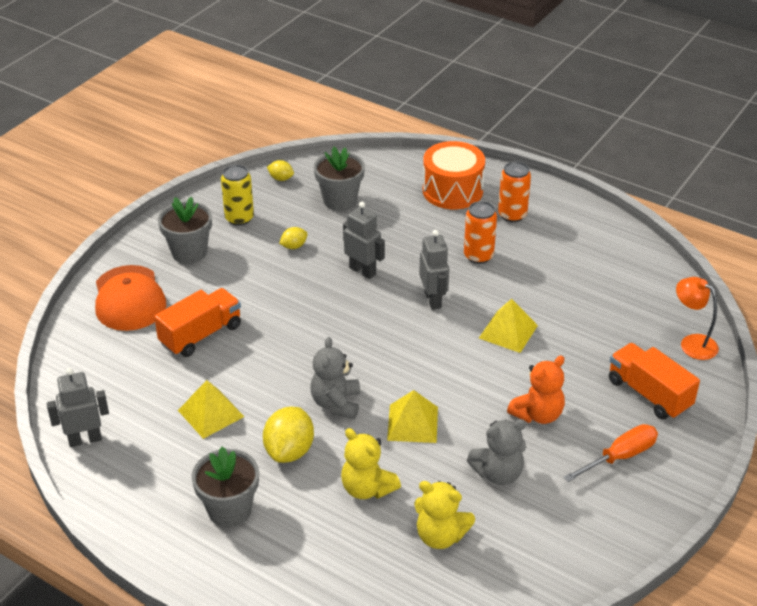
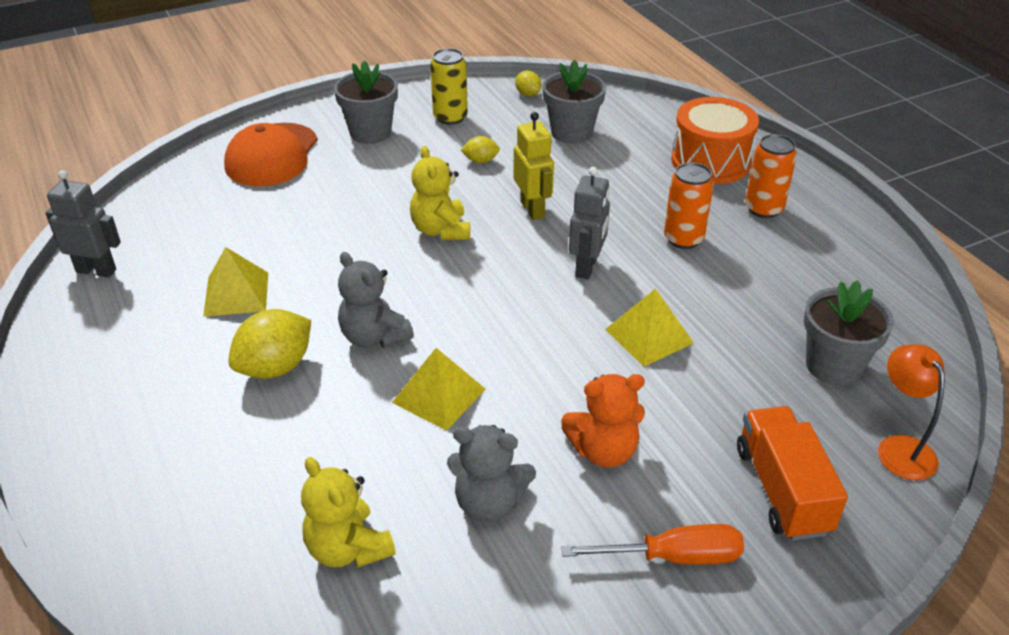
camera: 30 degrees right, 0 degrees up
(201, 335) = (304, 213): orange truck -> none
(229, 510) = (152, 404): grey flower pot -> grey flower pot (833, 366)
(336, 403) = (374, 337): grey teddy bear -> grey teddy bear turned 75 degrees counterclockwise
(363, 271) = (532, 209): grey robot -> yellow robot
(367, 488) = (318, 448): yellow teddy bear -> yellow teddy bear (441, 230)

